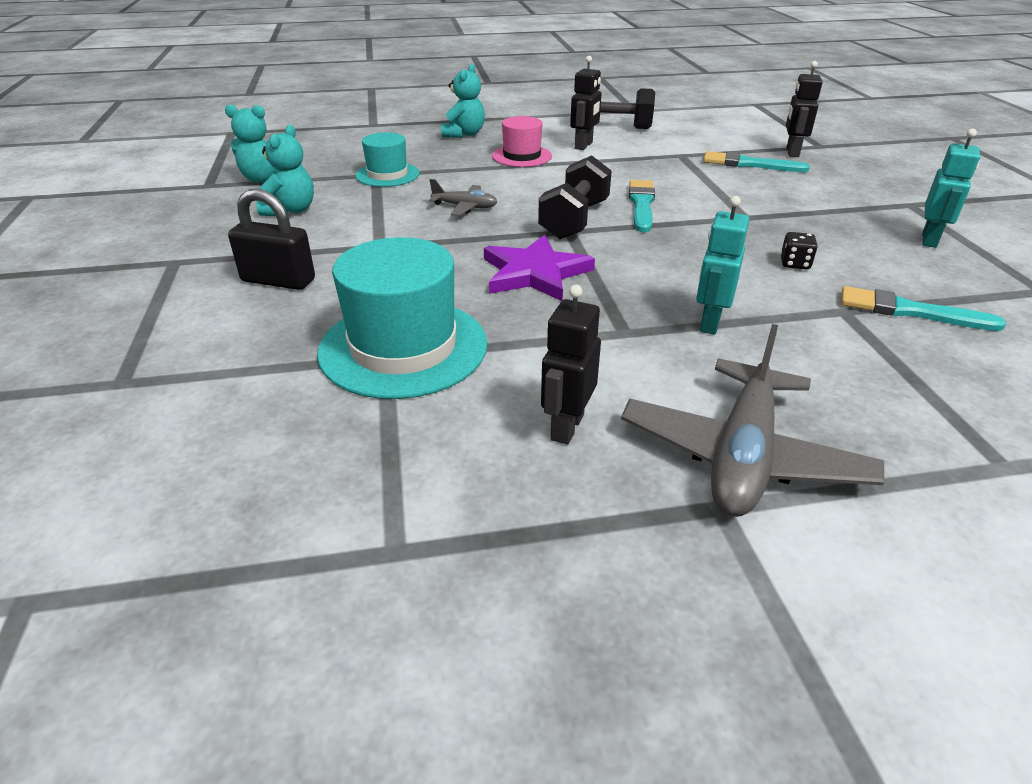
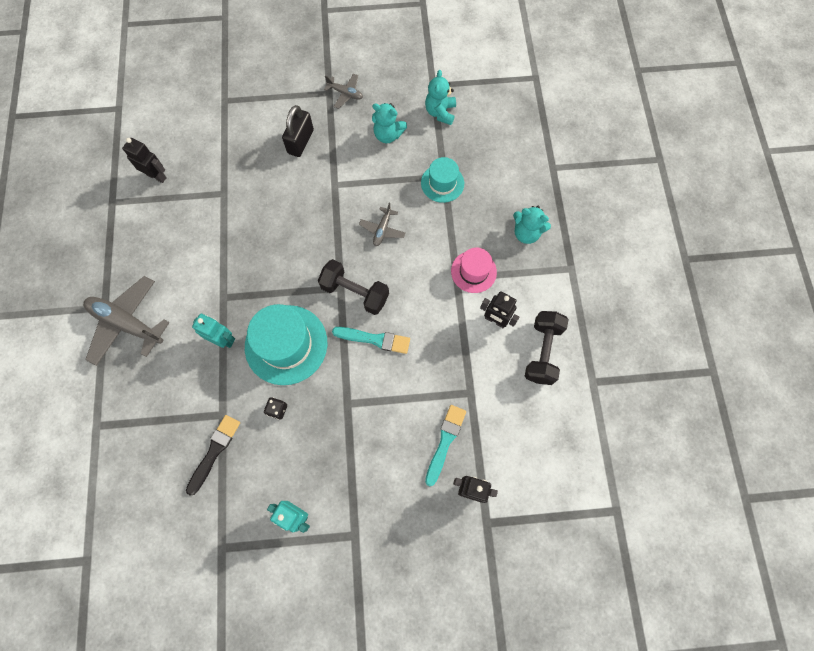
camera: 95 degrees right, 35 degrees up
(186, 247) = (345, 93): none -> grey plane
(403, 347) = (229, 200): turquoise hat -> turquoise hat (286, 344)
(535, 273) = (289, 262): purple star -> none
(566, 427) = (159, 261): black robot -> black robot (157, 176)
(910, 311) = (214, 451): turquoise brush -> black brush

